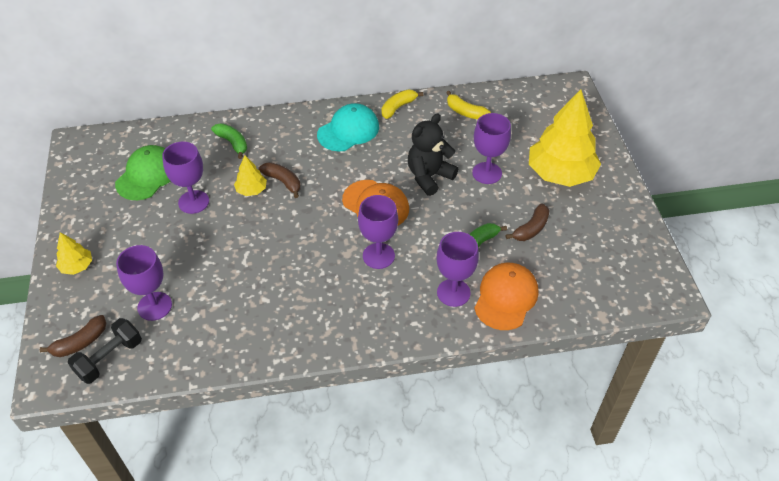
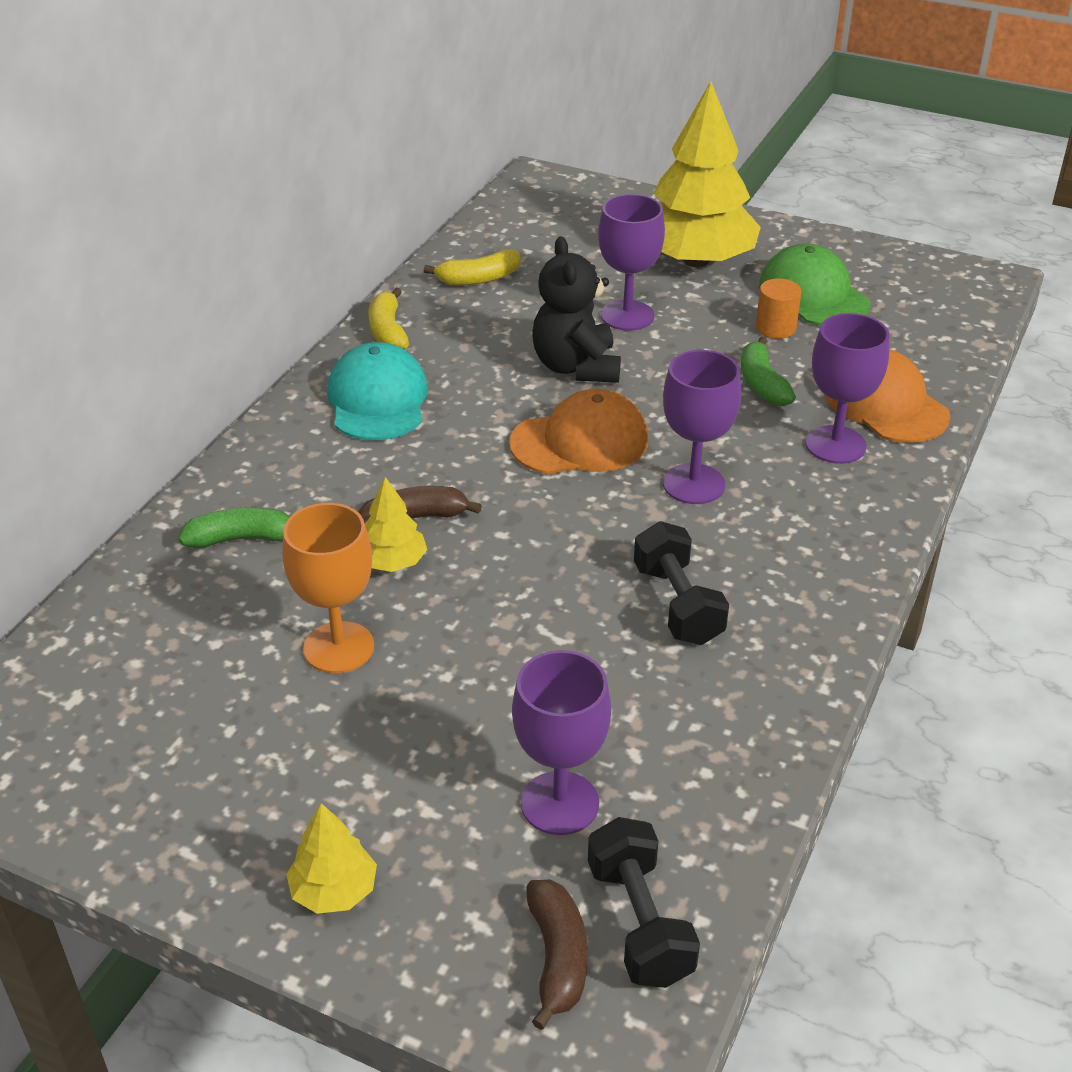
camera: 55 degrees left, 10 degrees down
(147, 175) = (188, 686): green cap -> green cap (813, 294)
(193, 202) = (338, 647): purple goblet -> orange goblet
(292, 288) = (678, 604): none -> black dumbbell
(531, 229) = (775, 328): brown banana -> orange cylinder

